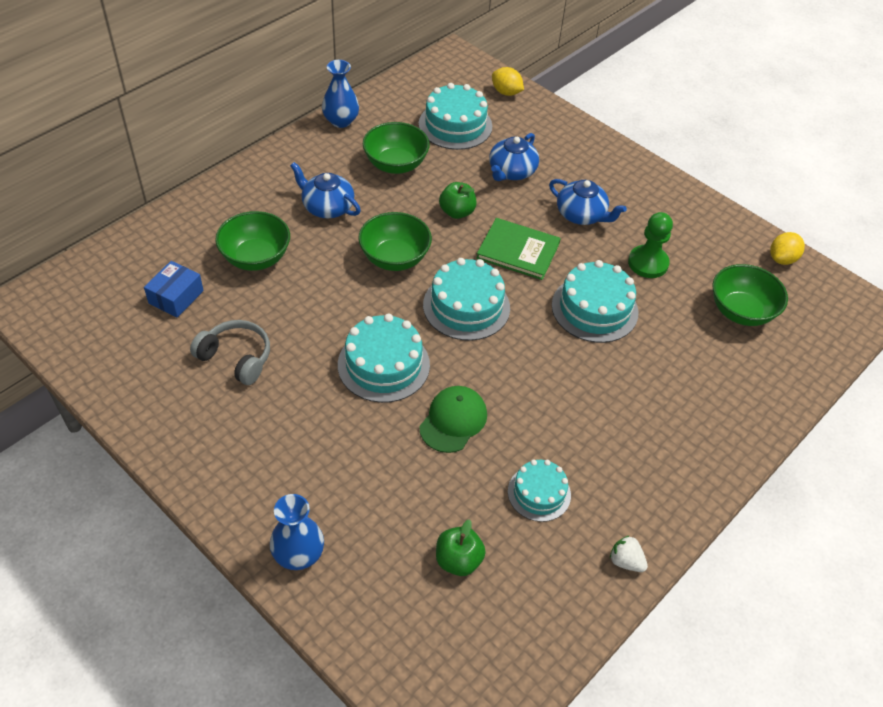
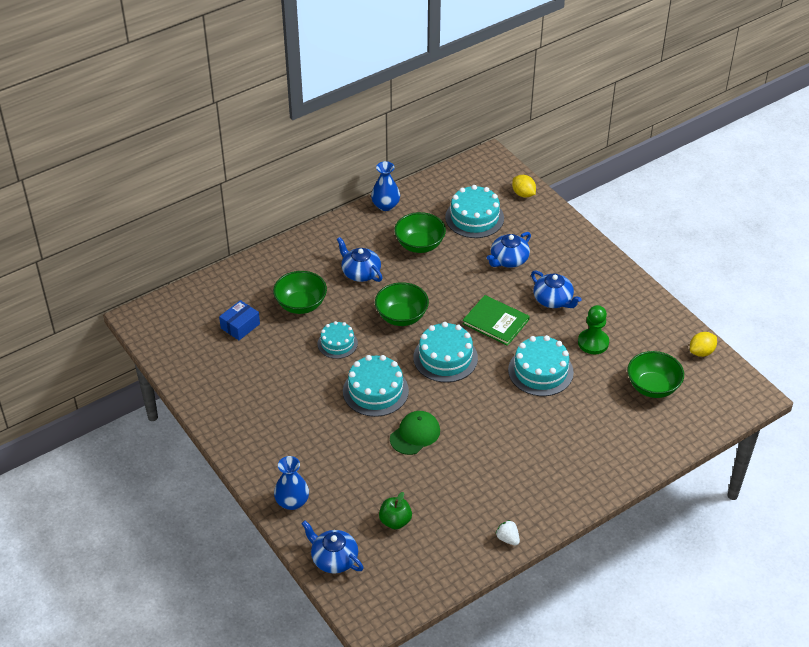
camera: 15 degrees right, 5 degrees down
(236, 358) = (274, 373): grey headphones -> none
(381, 640) = (334, 559): none -> blue teapot
(457, 212) = (457, 287): green apple -> none
(539, 493) = (461, 488): turquoise cake -> turquoise cake (337, 343)

